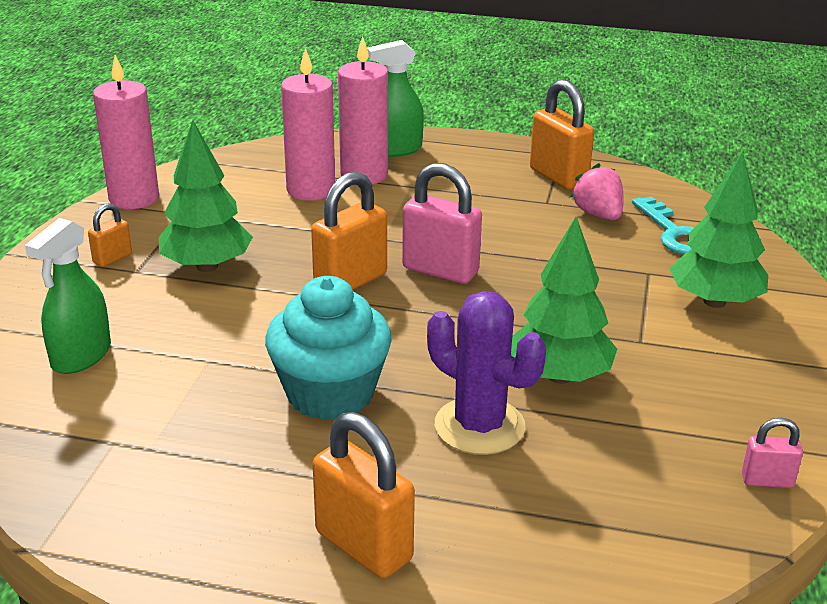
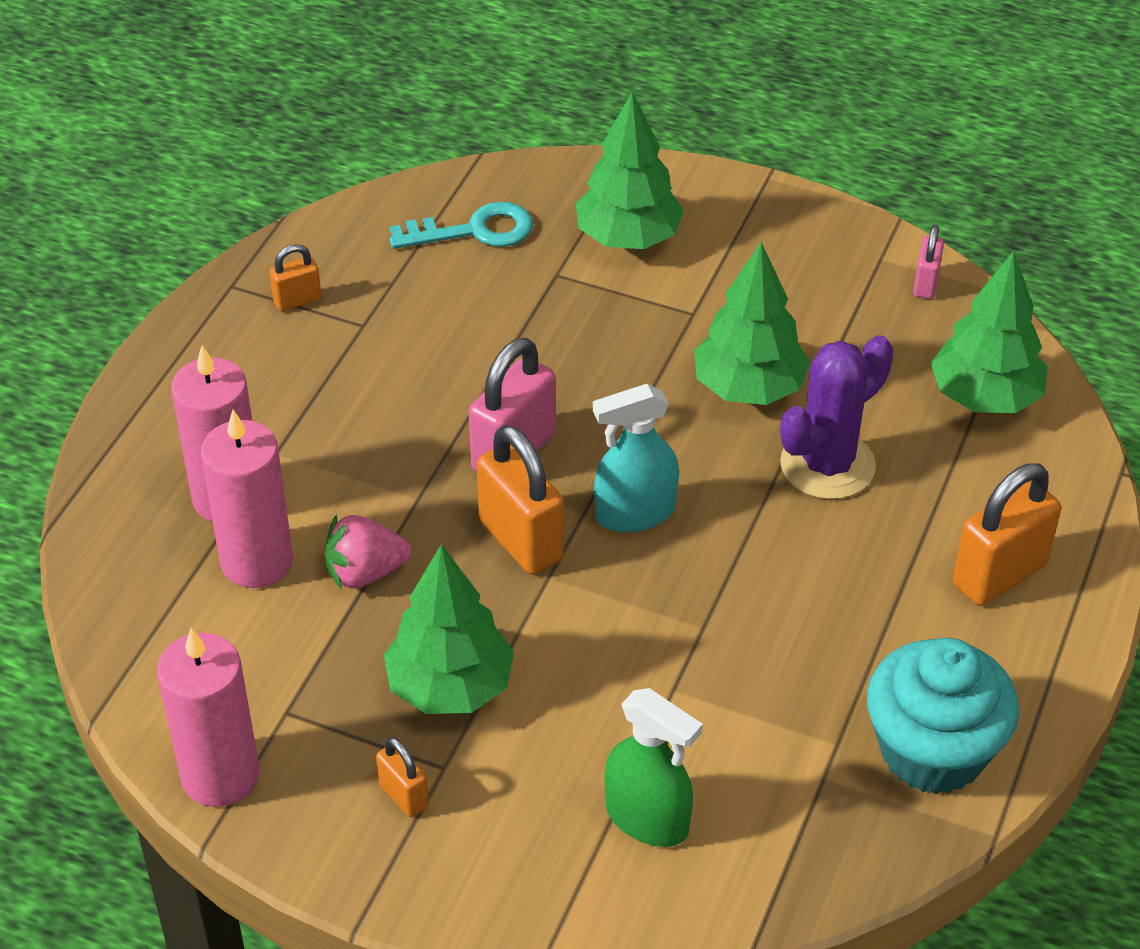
camera: 80 degrees left, 15 degrees up
(330, 393) = (756, 580): turquoise cupcake -> turquoise cupcake (932, 751)
(391, 328) = (635, 513): none -> turquoise spray bottle
(396, 149) = (155, 453): green spray bottle -> none
(558, 177) = (297, 300): orange padlock -> orange padlock, size x0.52
(598, 214) = (410, 285): pink strawberry -> pink strawberry (365, 573)
(616, 529) = (984, 397): none -> green tree

